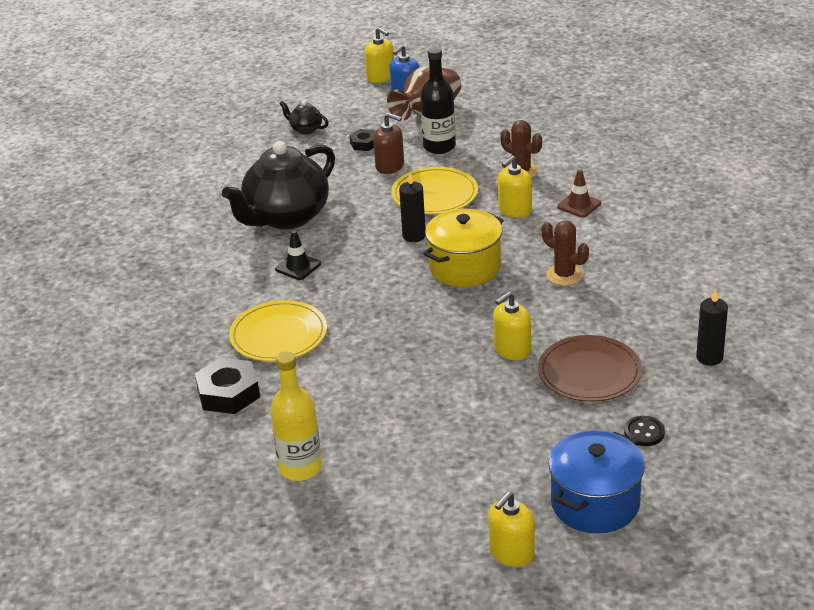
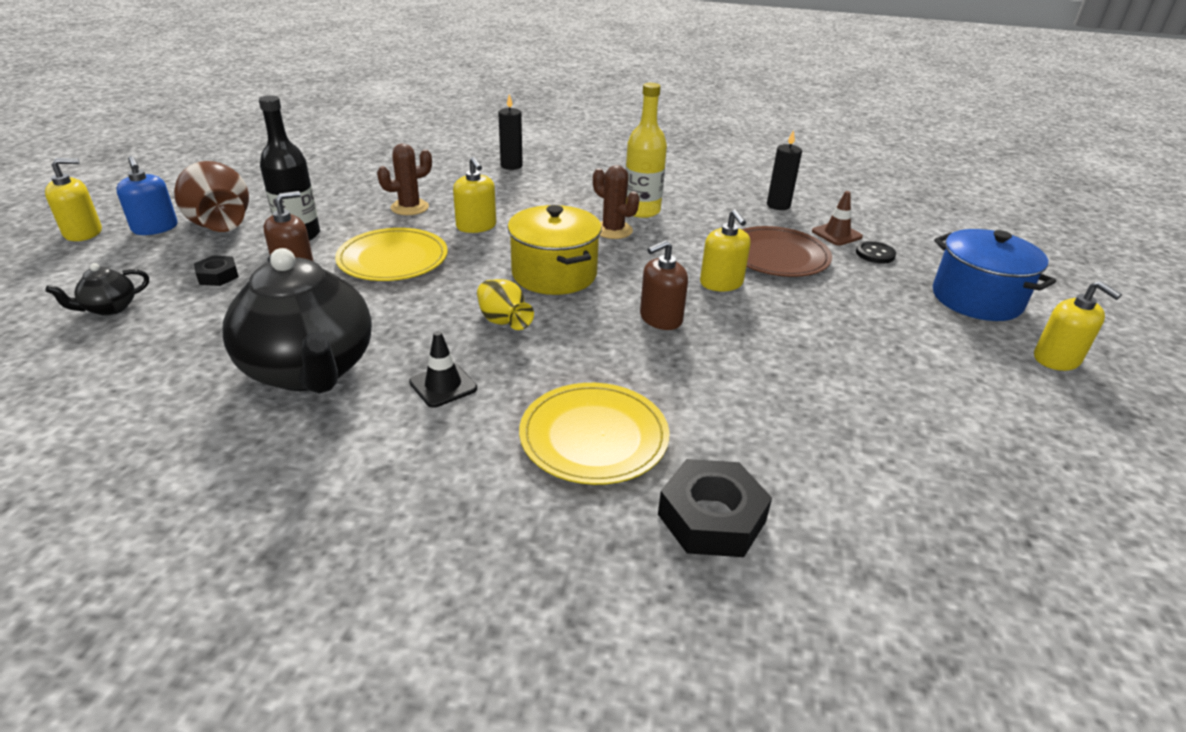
camera: 75 degrees left, 0 degrees up
(300, 468) = (905, 479): yellow bottle -> yellow bottle (641, 211)
(383, 265) = (503, 321): none -> yellow vase
(414, 236) = (462, 289): black candle -> black candle (511, 166)
(433, 331) = (660, 318): none -> brown soap dispenser
(564, 275) = (613, 230): brown cactus -> brown cactus turned 75 degrees clockwise
(579, 205) = (503, 198): brown traffic cone -> brown traffic cone (836, 234)

